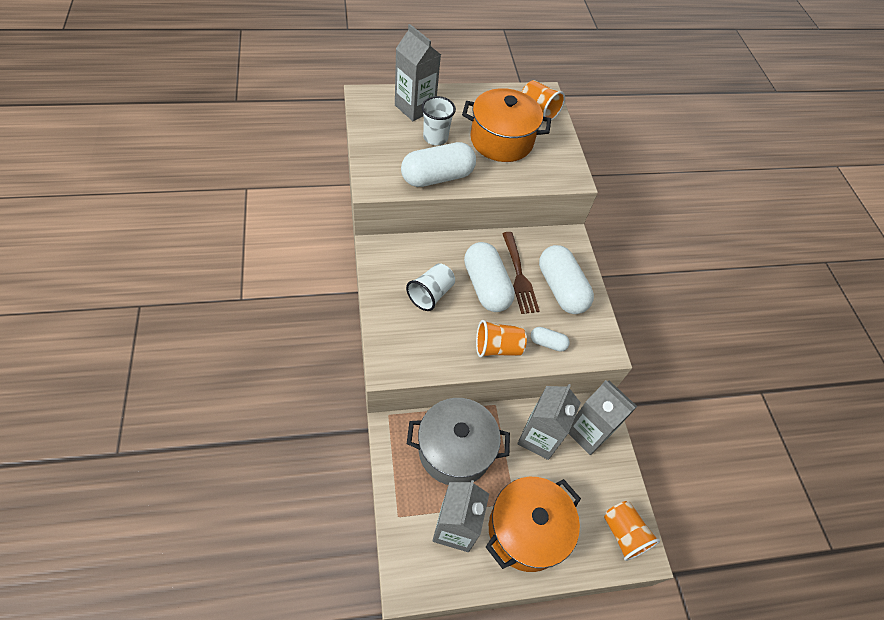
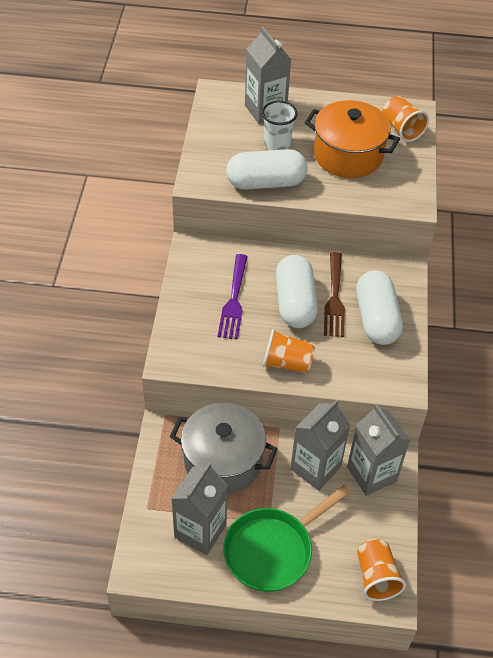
camera: 20 degrees right, 5 degrees down
(431, 294) = (234, 300): white cup -> purple fork
(526, 530) = (273, 549): orange pot -> green pan
(547, 343) = (342, 368): white capsule -> none

